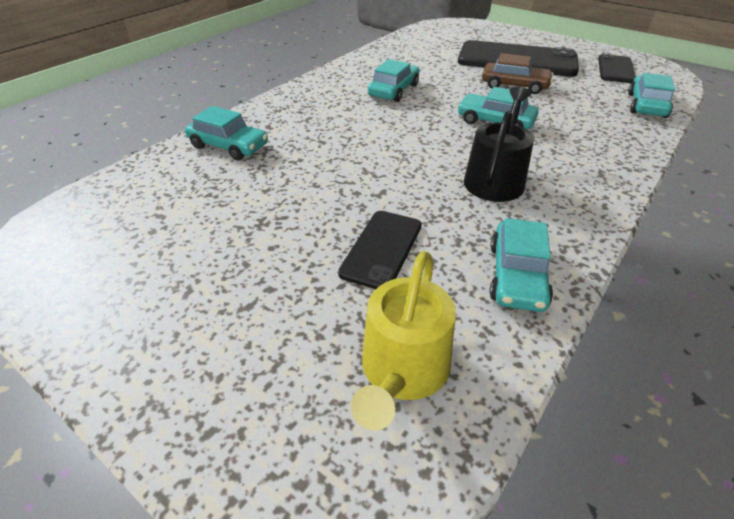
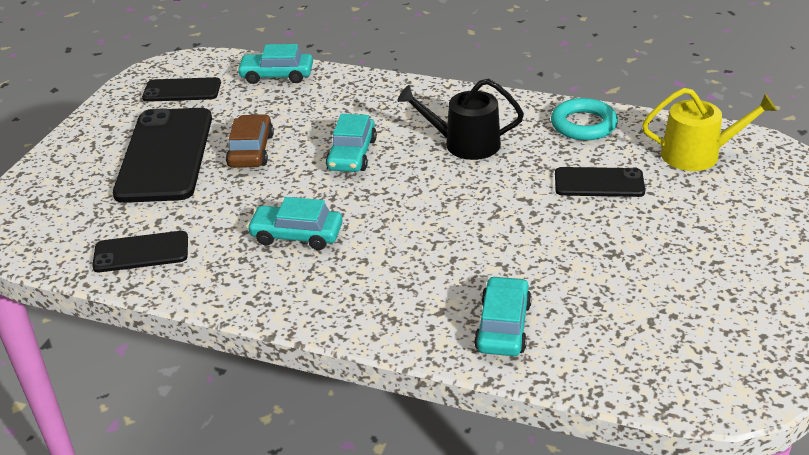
camera: 105 degrees left, 5 degrees down
(406, 50) = (141, 252): none -> black phone
(516, 275) = (583, 125): turquoise car -> turquoise ring

